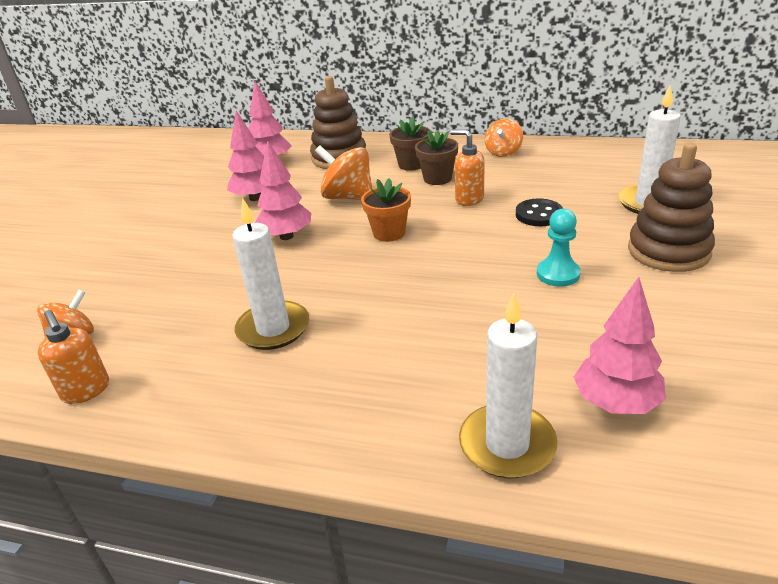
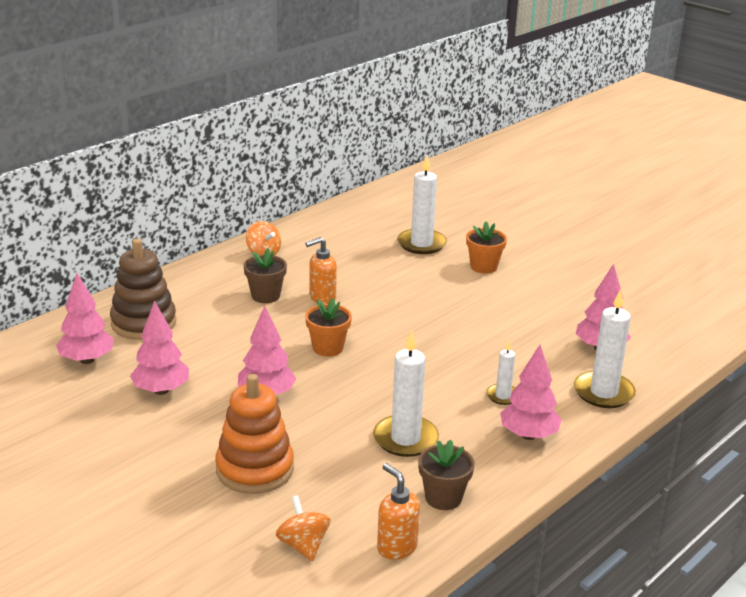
camera: 65 degrees left, 5 degrees down
(86, 391) = (396, 547): orange soap dispenser -> orange soap dispenser turned 120 degrees counterclockwise
(174, 273) = (255, 469): none -> orange stacking toy
(346, 410) = (528, 435): none -> pink tree
(348, 197) = (236, 345): orange spinning top -> none
(411, 164) = (219, 296): brown flower pot -> brown flower pot (443, 498)
(411, 361) = (503, 396): none -> white candle
(539, 214) = (383, 283): black button -> none
(558, 274) = (465, 310): turquoise pawn -> none
(668, 251) = (483, 267): brown stacking toy -> orange flower pot

